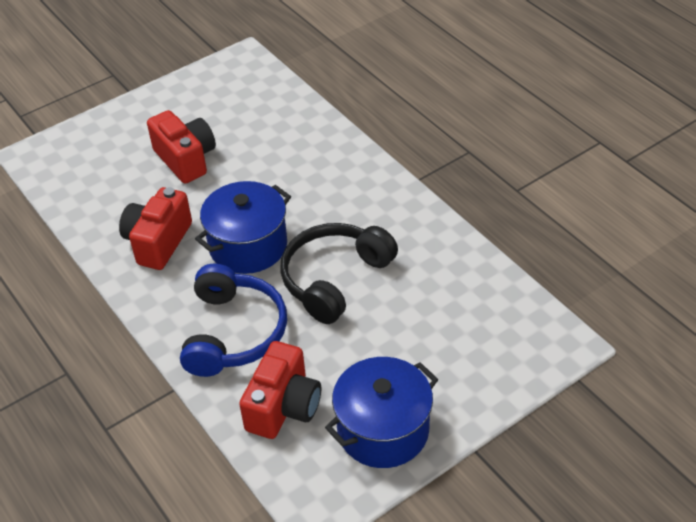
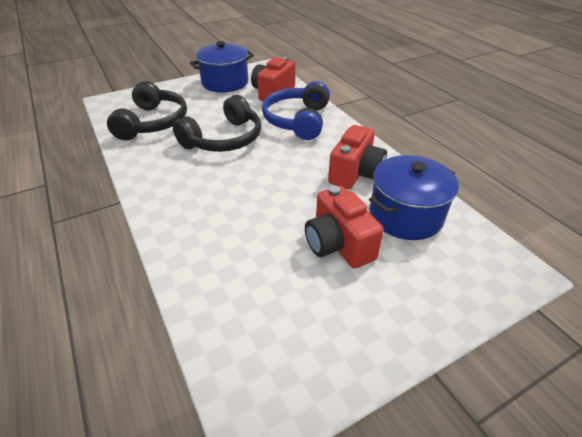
camera: 175 degrees left, 5 degrees down
(248, 246) = (282, 163): blue pot -> blue pot (405, 215)
(454, 300) = (153, 122): none -> black headphones

